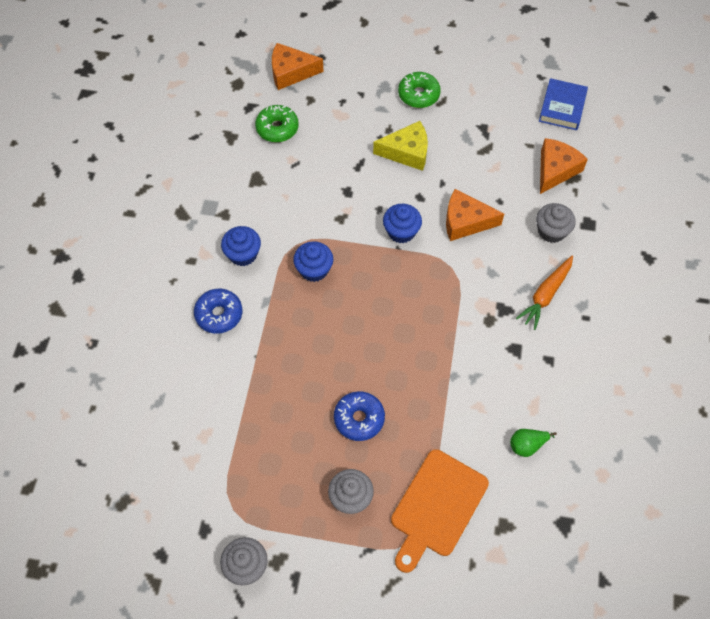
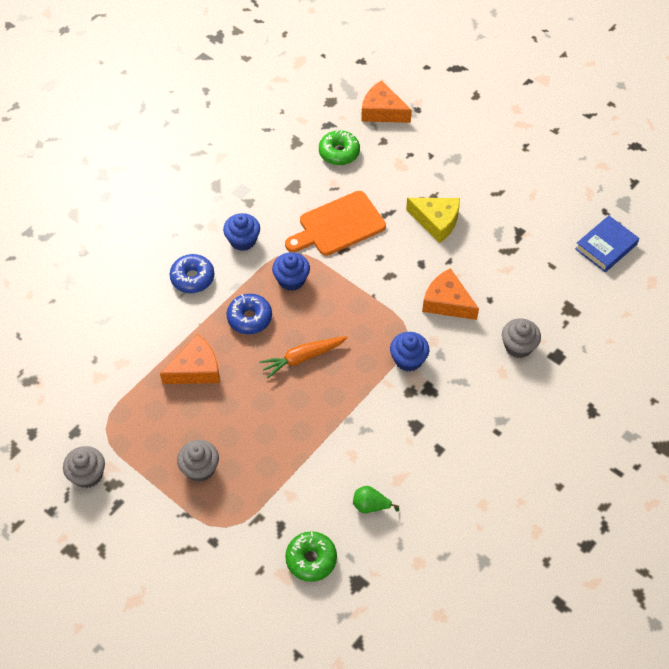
camera: 30 degrees right, 5 degrees down
(359, 419) = (247, 413): blue donut -> blue donut (249, 318)
(401, 231) = (385, 284): blue cupcake -> blue cupcake (408, 359)
(418, 95) = (481, 178): green donut -> green donut (311, 559)
(437, 507) = (262, 512): orange cutting board -> orange cutting board (338, 225)
(545, 295) = (474, 396): orange carrot -> orange carrot (302, 358)
(555, 170) = (560, 297): orange cheese -> orange cheese (196, 369)

